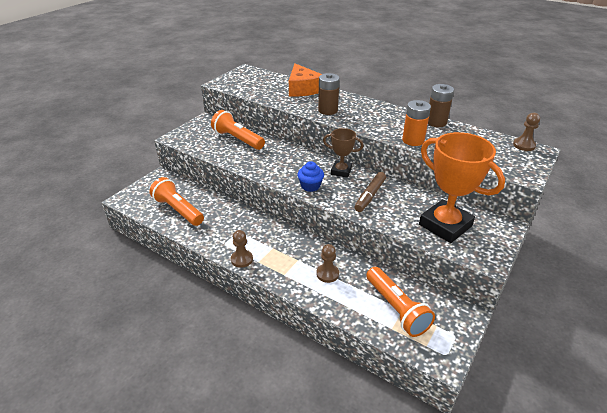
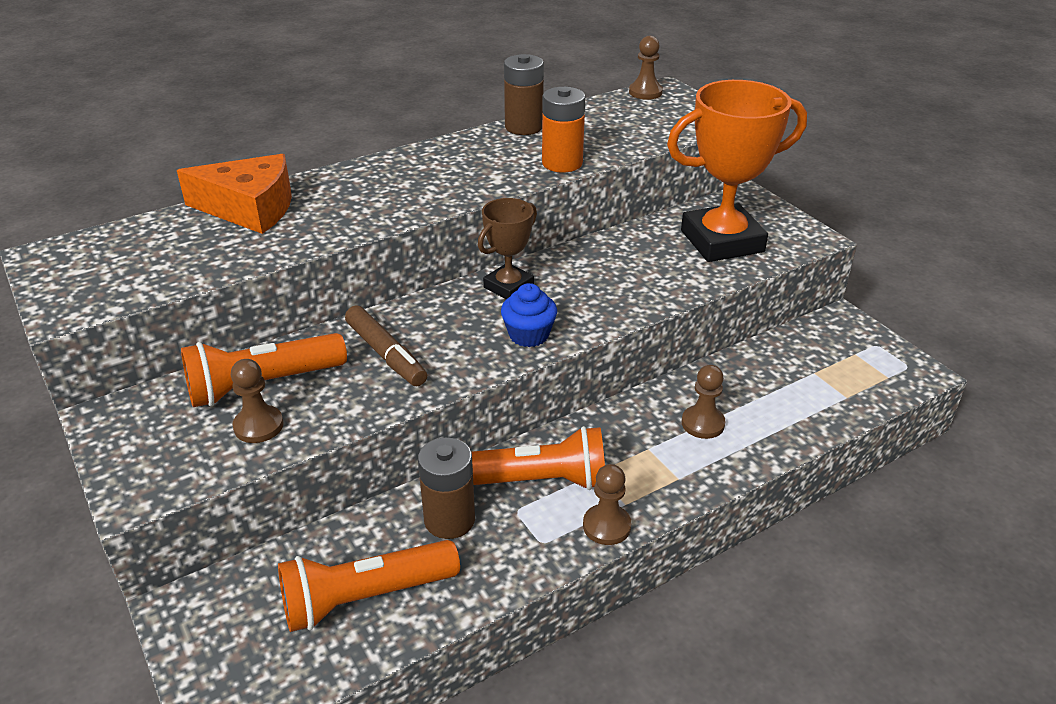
camera: 65 degrees left, 0 degrees up
(216, 146) = (258, 426): none -> brown pawn
(328, 110) = (376, 207): brown battery -> brown battery (449, 520)
(370, 196) = (604, 281): brown marker -> brown marker (386, 354)
(396, 308) = (810, 377): orange flashlight -> orange flashlight (535, 481)

